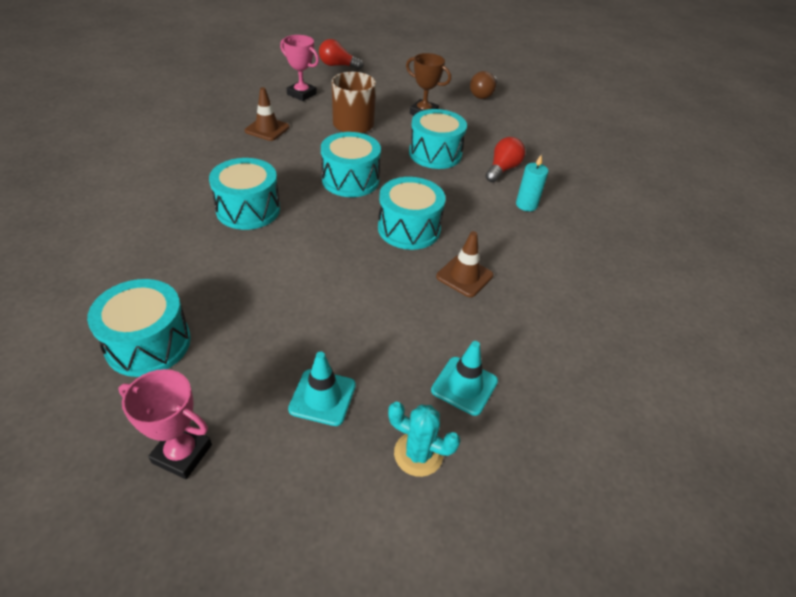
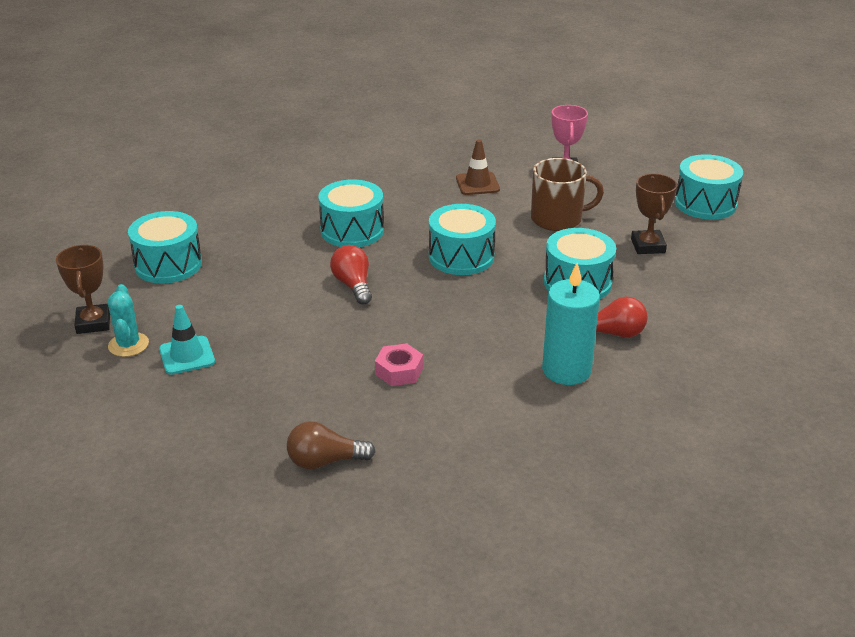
camera: 60 degrees right, 10 degrees down
(182, 454) = (93, 323): pink trophy -> brown trophy
(337, 65) = (655, 163): red light bulb -> red light bulb (353, 285)
(409, 228) = (430, 316): turquoise drum -> turquoise drum (705, 203)
(418, 454) = (172, 420): turquoise cactus -> turquoise cactus (128, 345)
(464, 276) = (399, 371): brown traffic cone -> pink nut
(464, 385) = (261, 418): turquoise traffic cone -> none
(483, 94) = (759, 266): brown light bulb -> brown light bulb (325, 461)
(526, 205) = (566, 370): turquoise candle -> turquoise candle, size x1.72

